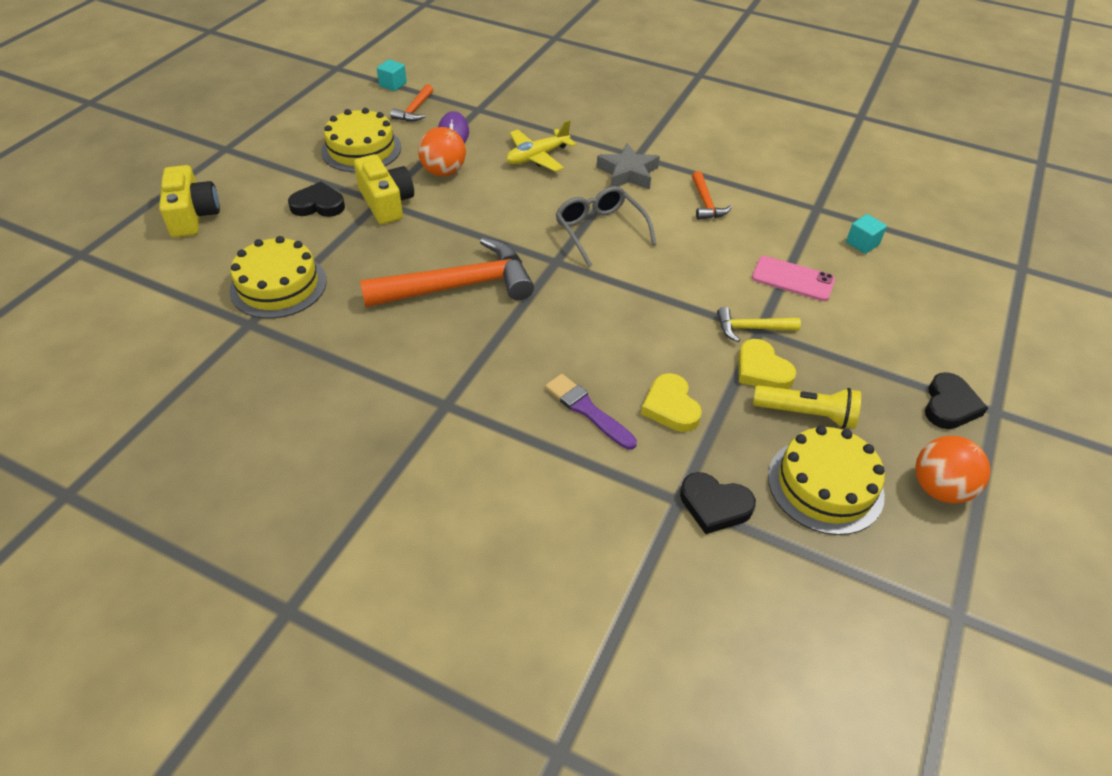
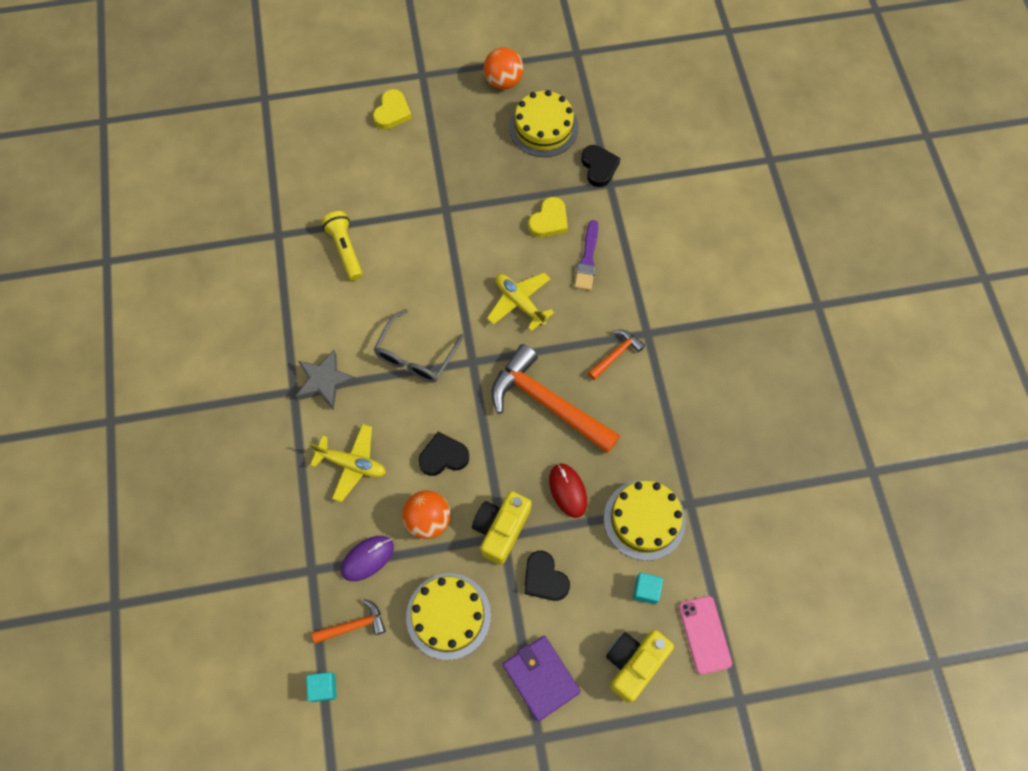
camera: 125 degrees left, 20 degrees up
(257, 168) = (541, 678): none -> purple wallet
(365, 254) = (568, 490): none -> red mouse
(586, 325) = (519, 303): none -> yellow plane
(706, 203) = (326, 307): orange hammer -> orange hammer (616, 354)
(751, 328) = (447, 213): yellow hammer -> none
(762, 370) = (480, 192): yellow heart -> yellow heart (392, 112)
(793, 279) = (377, 213): pink phone -> pink phone (704, 634)
(806, 414) = (498, 156): yellow flashlight -> yellow flashlight (345, 249)
(862, 243) = (303, 191): turquoise cube -> turquoise cube (646, 590)
(949, 405) = (435, 95): black heart -> black heart (443, 456)

